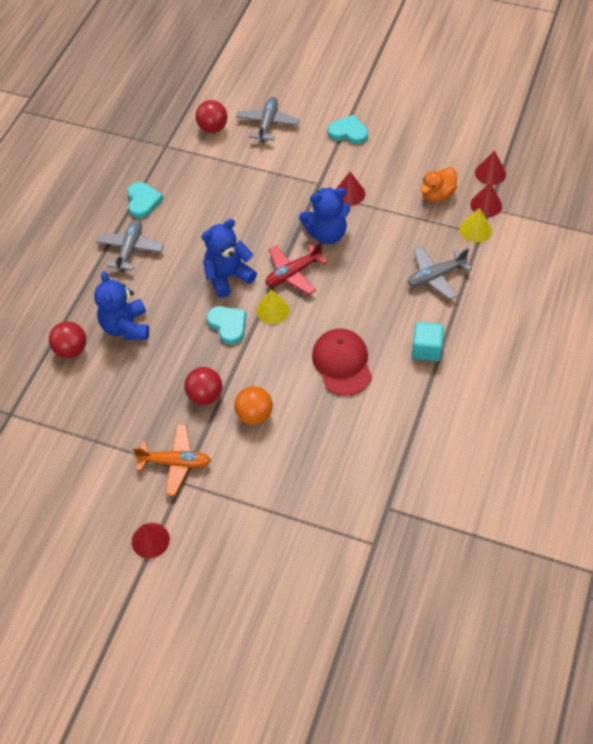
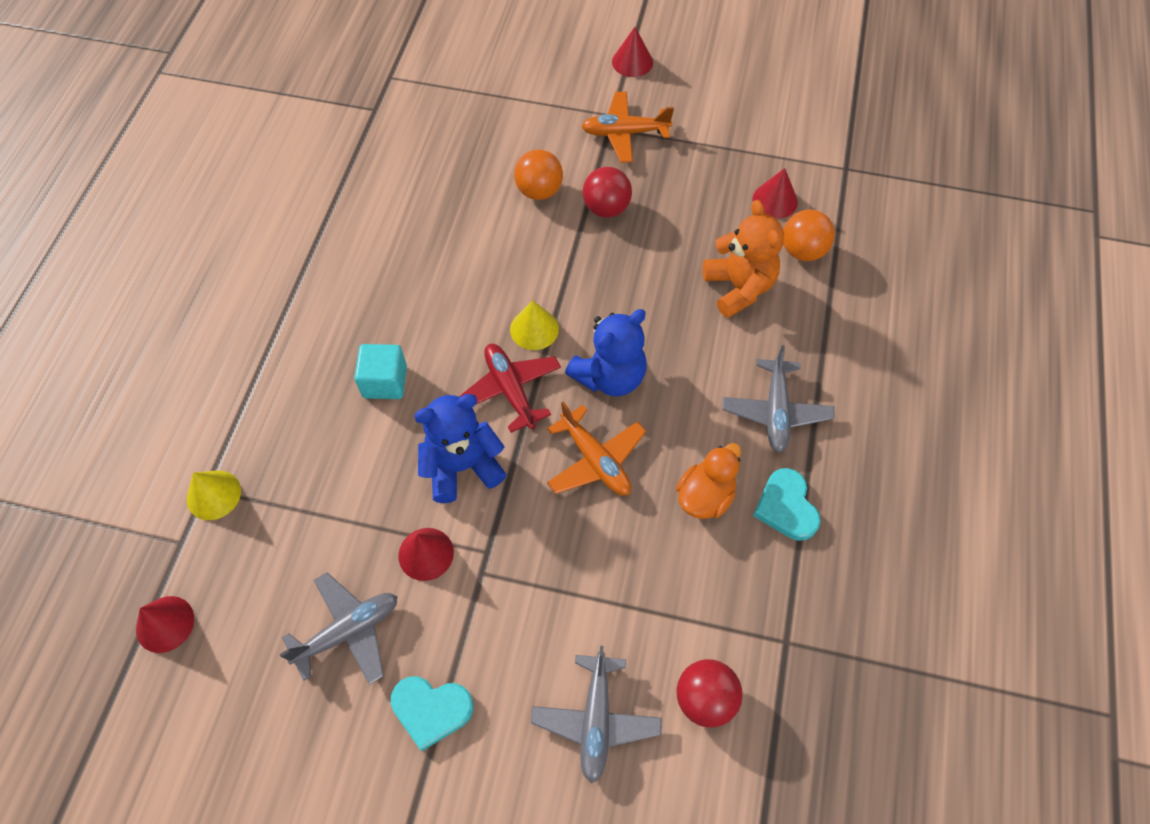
camera: 170 degrees right, 5 degrees up
(71, 350) = (802, 251): red ball -> orange ball
(126, 327) = (739, 287): blue teddy bear -> orange teddy bear
(228, 325) = (595, 302): turquoise heart -> none
(246, 231) = (595, 460): none -> orange plane
(293, 273) = (510, 390): red plane -> red plane turned 75 degrees counterclockwise
(342, 363) = (430, 262): red cap -> none
(426, 349) = (314, 290): turquoise cube -> turquoise cube (385, 382)
(435, 276) = (289, 403): grey plane -> grey plane (348, 631)
(437, 194) = (269, 565): orange duck -> orange duck (705, 496)
(486, 205) = (186, 549): red cone -> red cone (775, 200)

